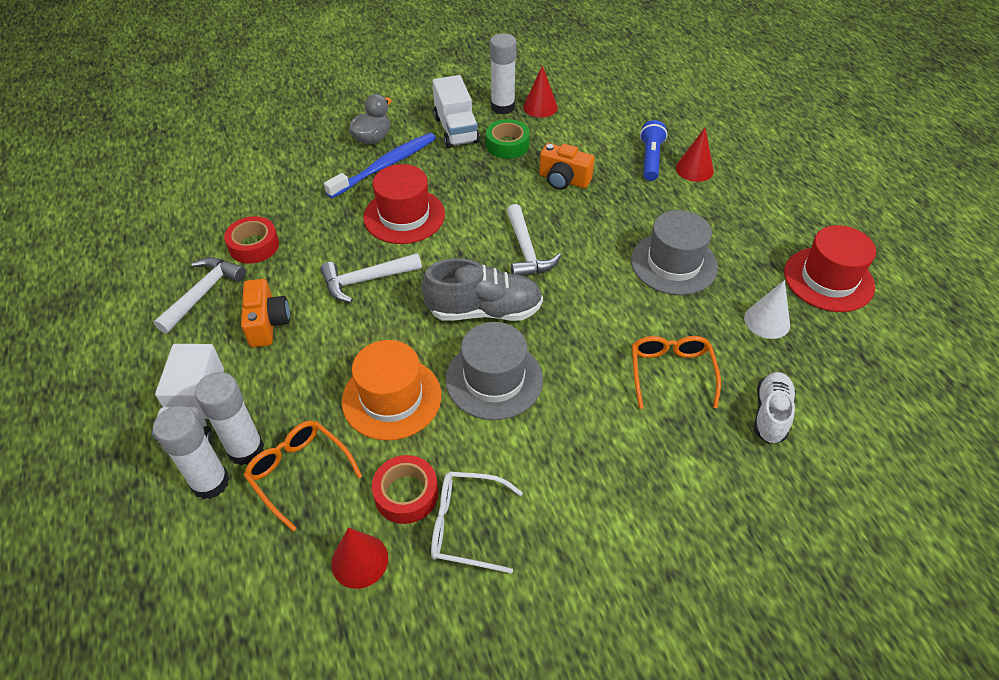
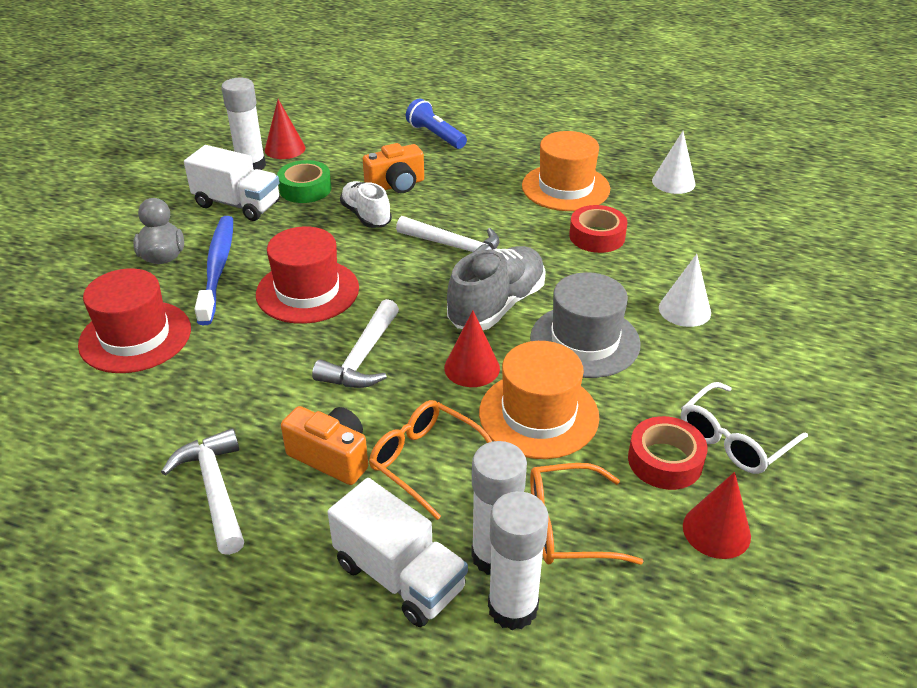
camera: 50 degrees left, 10 degrees down
(254, 246) = (196, 414): red tape -> red tape (597, 236)
(593, 418) = (684, 310): none -> white cone
(671, 372) = (677, 249): orange glasses -> orange glasses (425, 461)
(673, 263) = (565, 187): grey hat -> orange hat
(694, 169) = (476, 125): red cone -> red cone (472, 368)
(770, 414) = (762, 229): white shoe -> white shoe (366, 216)
(828, 279) = (663, 138): red hat -> red hat (135, 336)

